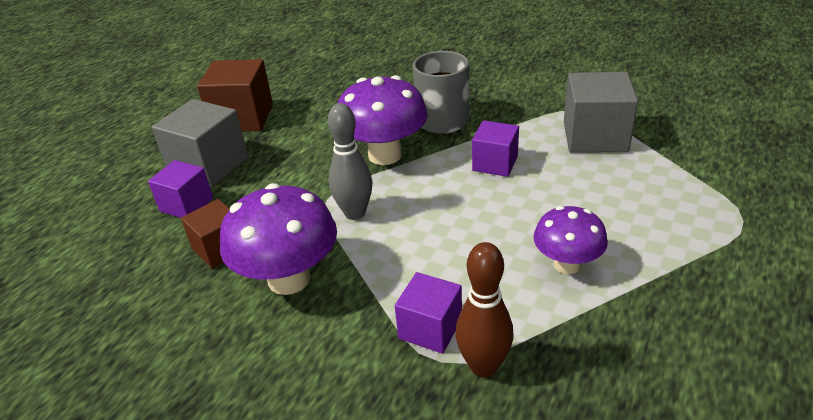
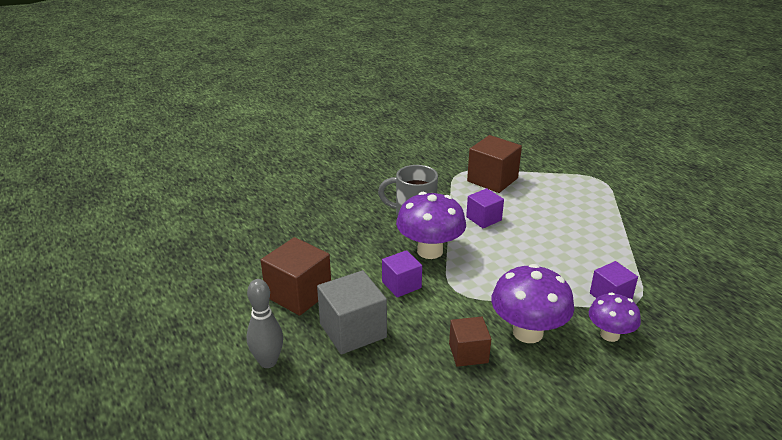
camera: 60 degrees left, 5 degrees down
(186, 205) = (395, 355): purple cube -> purple cube (401, 285)
(355, 213) = (483, 285): grey bowling pin -> grey bowling pin (268, 362)
(483, 366) = (649, 291): brown bowling pin -> none
(567, 264) = (593, 236): purple mushroom -> purple mushroom (610, 335)
(595, 137) = (492, 180): grey cube -> brown cube

